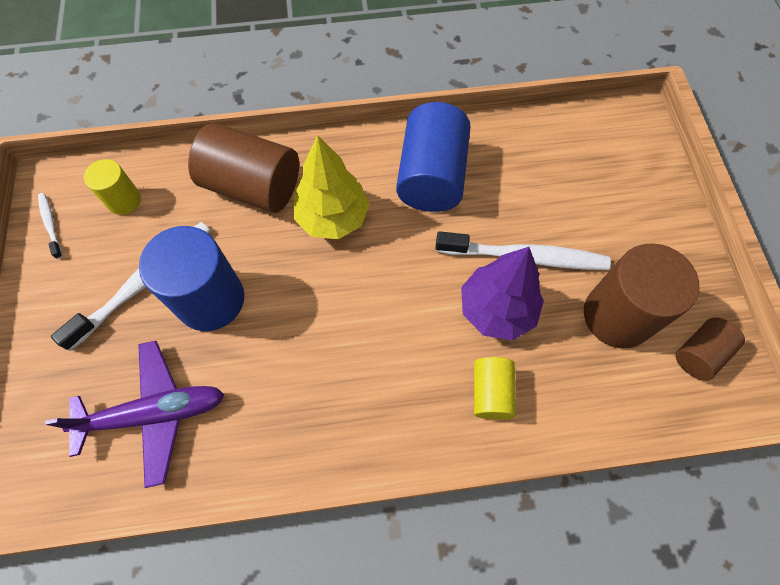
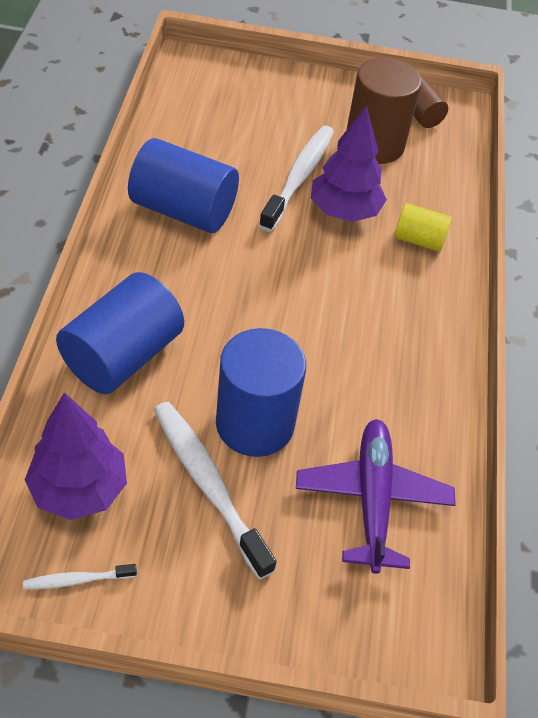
camera: 80 degrees left, 15 degrees down
(124, 200) = (79, 489): yellow cylinder -> purple tree
(253, 186) = (122, 356): brown cylinder -> blue cylinder
(332, 218) = (197, 298): yellow tree -> none

